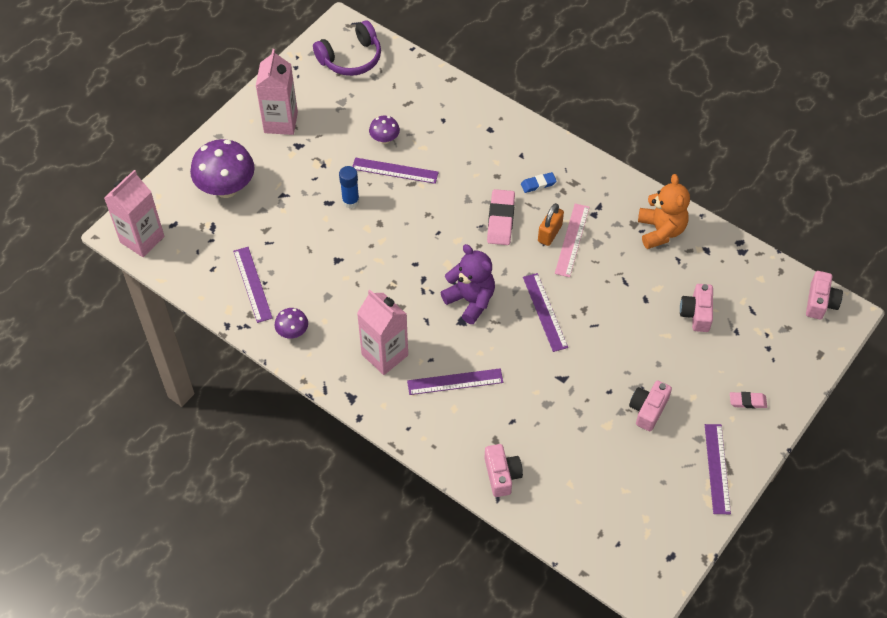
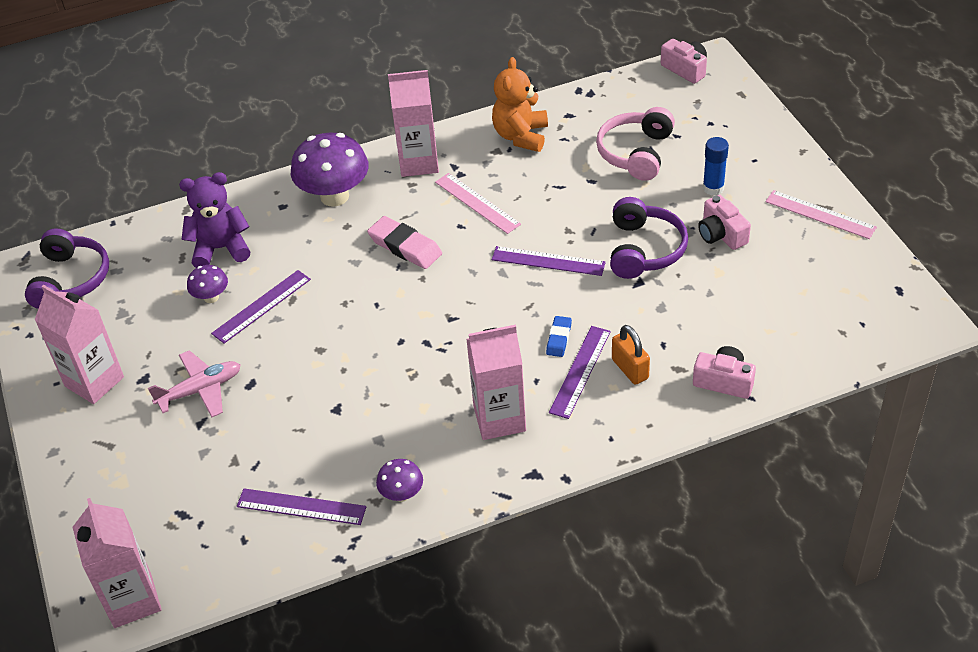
camera: 55 degrees left, 10 degrees down
(226, 188) = (138, 476): purple mushroom -> purple mushroom (334, 196)
(307, 179) = (200, 390): none -> pink plane
(350, 201) = (267, 363): blue glue stick -> blue glue stick (713, 188)
(470, 300) = (486, 314): purple teddy bear -> purple teddy bear (221, 248)
(538, 184) = (386, 199): blue eraser -> blue eraser (559, 338)
(549, 233) = (455, 216): orange padlock -> orange padlock (630, 369)
(587, 183) = (418, 162): none -> pink carton
(597, 366) = (644, 249): none -> purple headphones
(660, 231) = (521, 136): orange teddy bear -> orange teddy bear turned 105 degrees counterclockwise
(696, 313) = (636, 153): pink camera -> pink headphones
(717, 468) = (820, 214): purple ruler -> pink ruler
(747, 401) = (760, 162): pink eraser -> none

